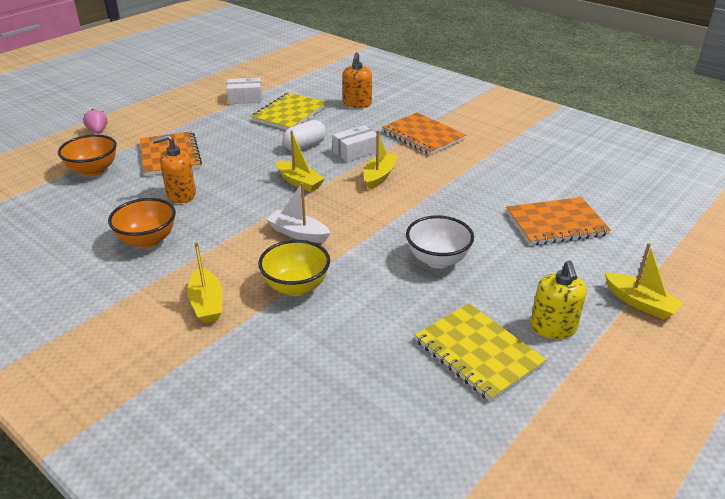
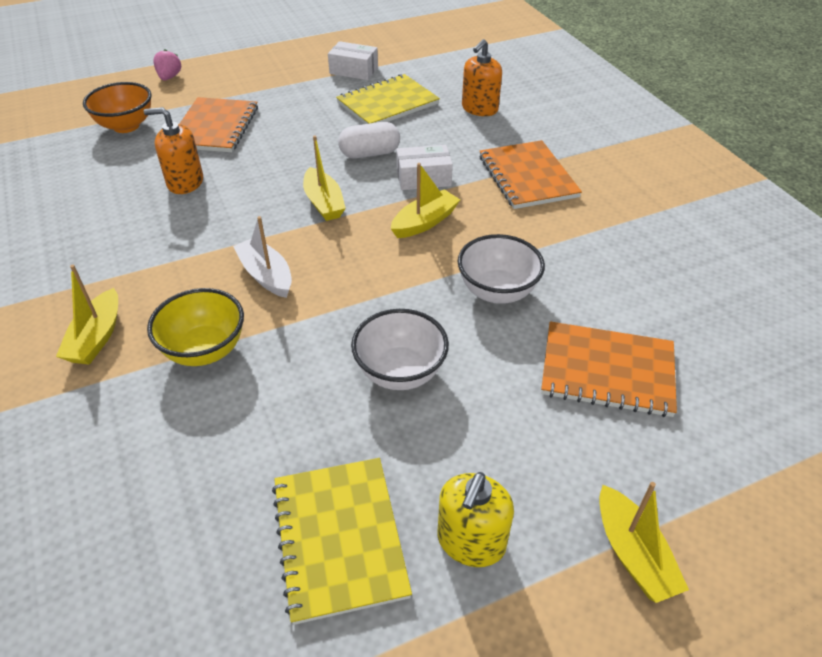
camera: 25 degrees right, 10 degrees up
(147, 240) = (106, 232): orange bowl -> none
(459, 201) = (497, 291): none -> white bowl

